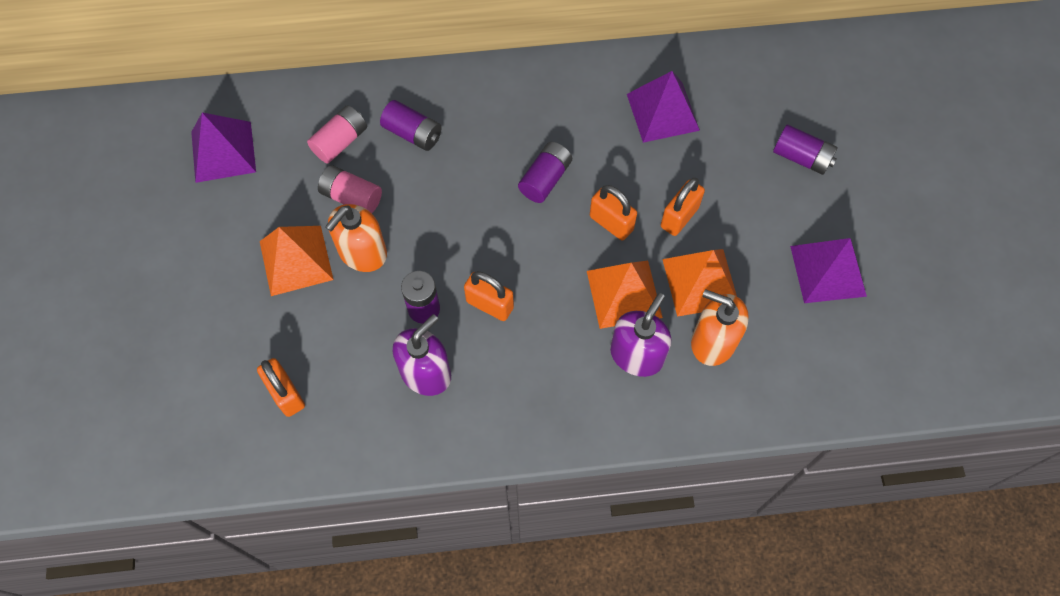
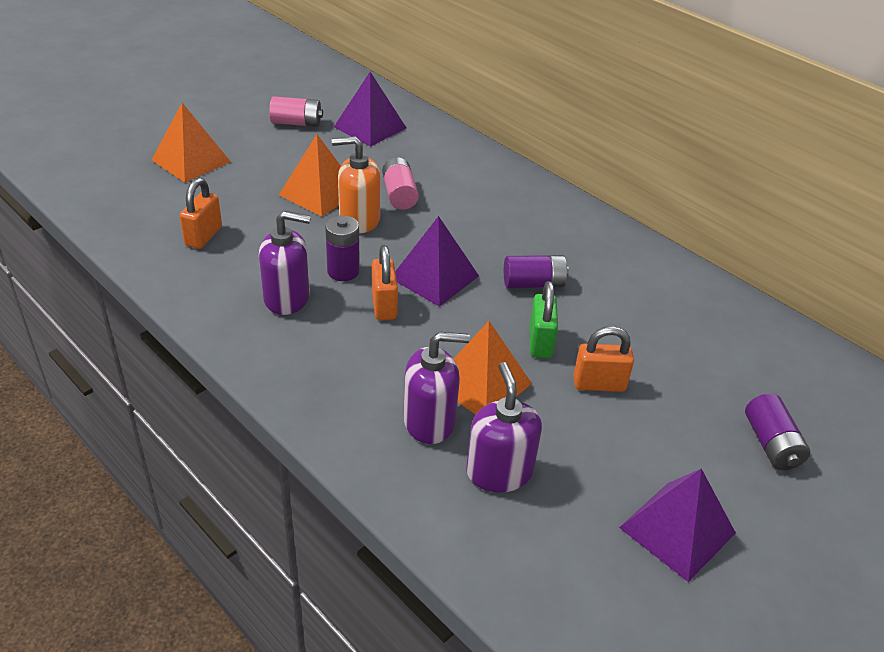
camera: 50 degrees right, 25 degrees down
(340, 142) = (438, 170): pink battery -> pink battery (296, 123)
(413, 133) = (487, 199): purple battery -> none
(611, 223) = (540, 342): orange padlock -> green padlock
(663, 112) = (686, 323): purple pyramid -> purple pyramid (434, 277)
(700, 282) = (551, 431): orange pyramid -> orange pyramid (191, 161)
(713, 341) = (499, 472): orange soap dispenser -> purple soap dispenser

